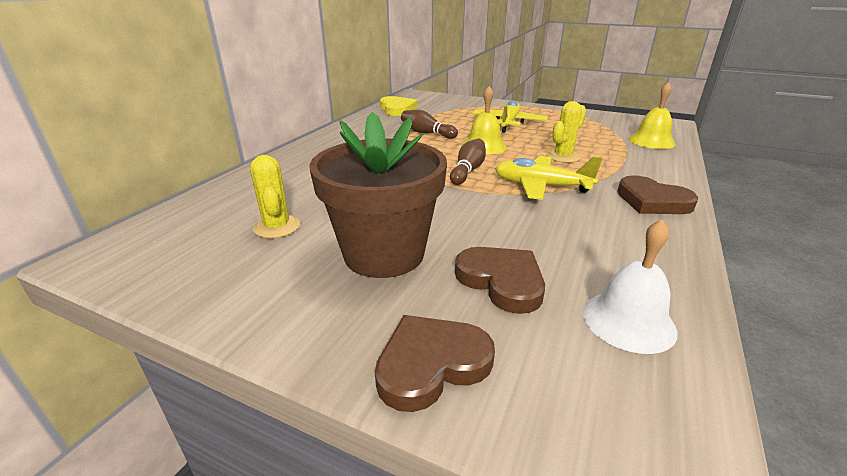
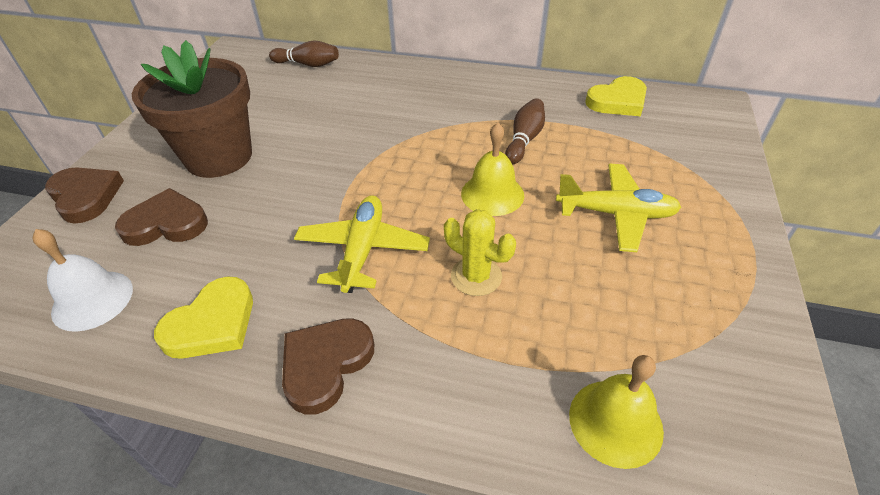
camera: 80 degrees right, 15 degrees up
(277, 227) = (266, 100): yellow cactus -> none
(468, 170) = (400, 186): brown bowling pin -> brown bowling pin (308, 64)
(501, 281) = (166, 223): brown heart -> brown heart turned 135 degrees counterclockwise
(634, 244) = (212, 324): none -> yellow heart

